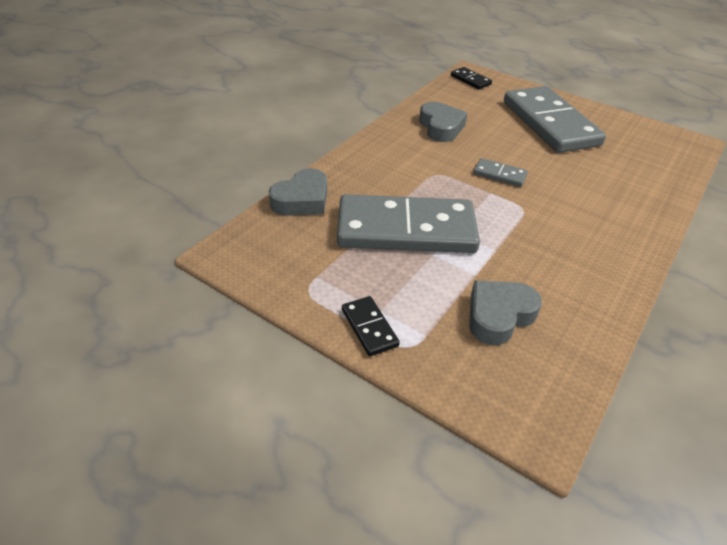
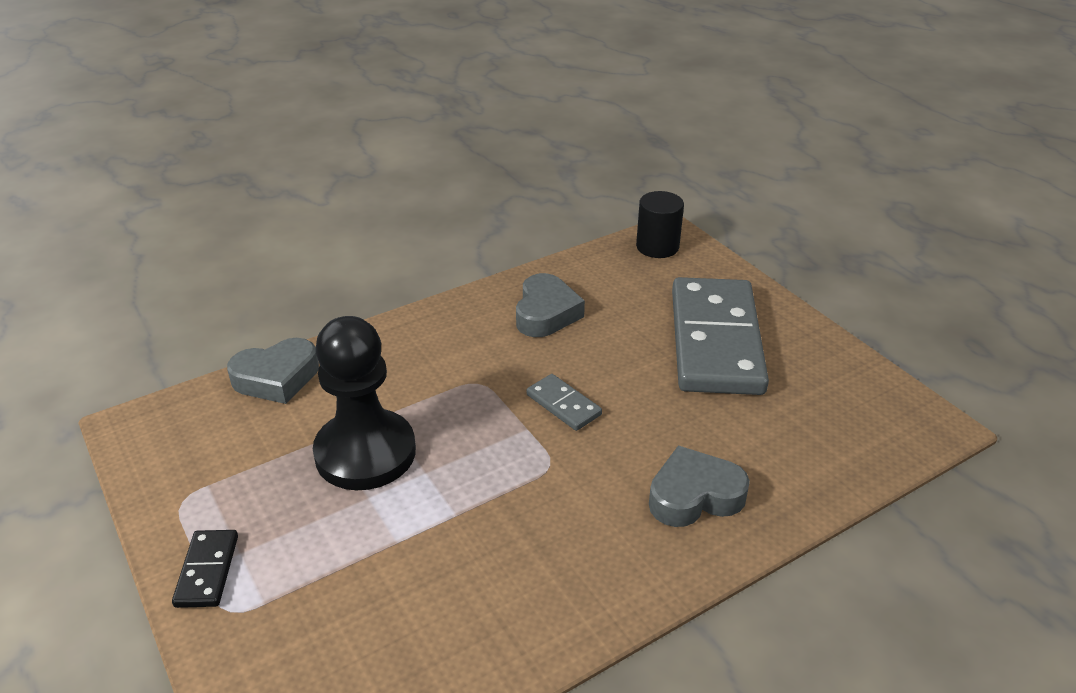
camera: 25 degrees right, 5 degrees down
(406, 230) = (365, 453): grey domino -> black pawn
(470, 80) = (657, 247): black domino -> black cylinder
(498, 316) = (374, 608): grey heart -> grey heart (694, 496)

